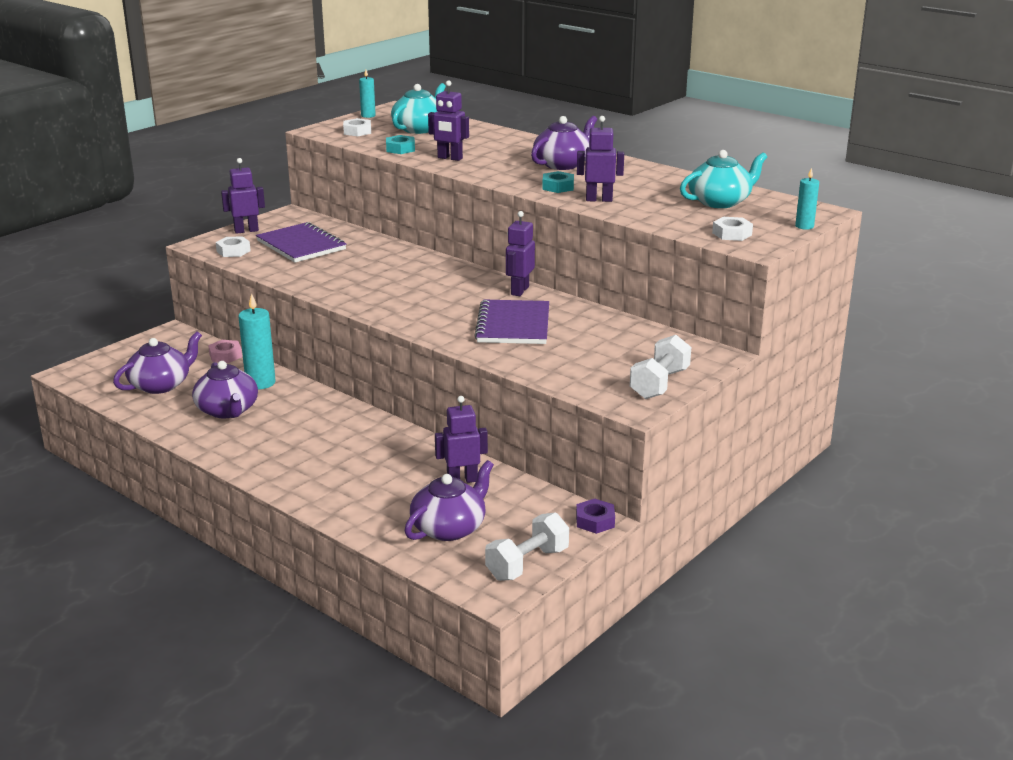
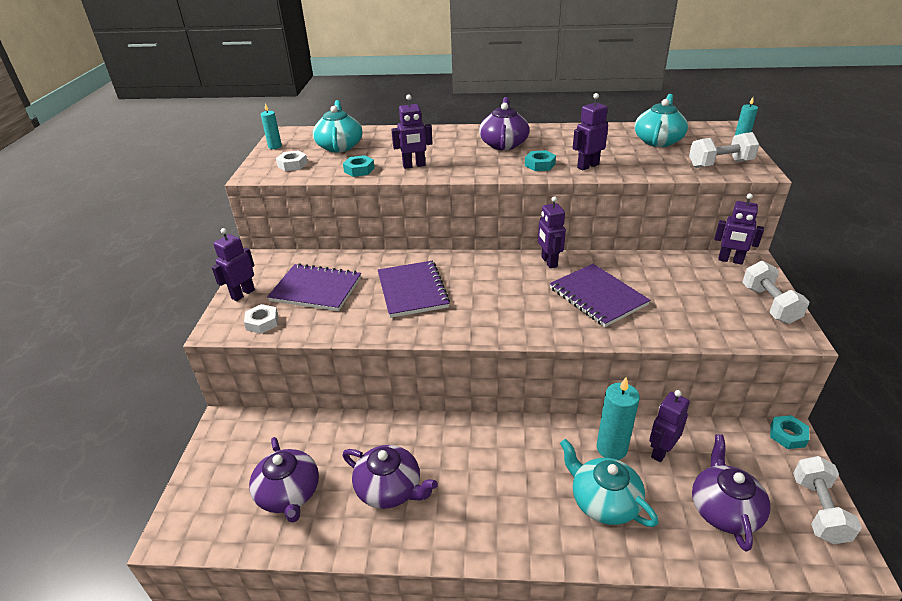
camera: 35 degrees left, 10 degrees up
(161, 385) = (289, 494): purple teapot -> purple teapot turned 150 degrees clockwise
(225, 355) = (308, 424): pink nut -> none
(260, 383) = (378, 439): turquoise candle -> turquoise candle (611, 448)
(365, 482) = (603, 501): none -> turquoise teapot
(370, 270) = (412, 290): none -> purple notebook
(595, 521) = (787, 435): purple nut -> turquoise nut
(697, 347) = (730, 260): none -> purple robot
(732, 234) = (720, 164): white nut -> white dumbbell

